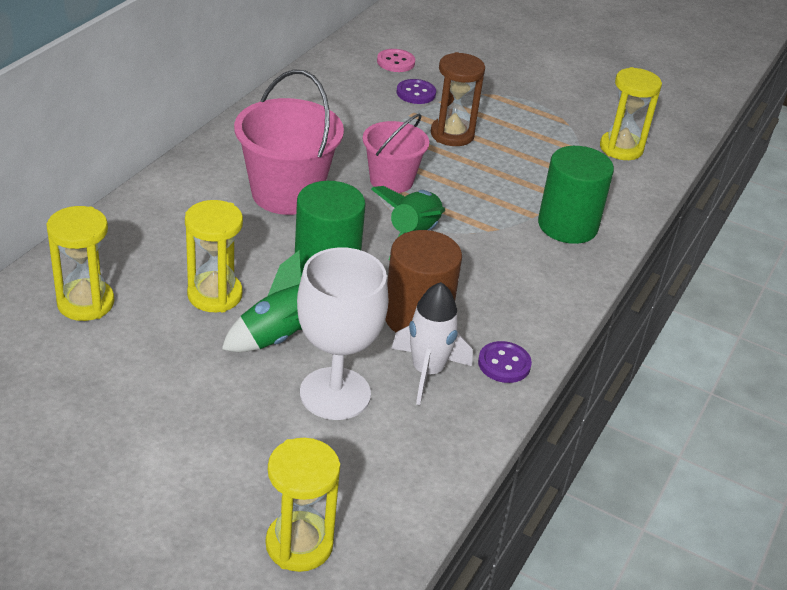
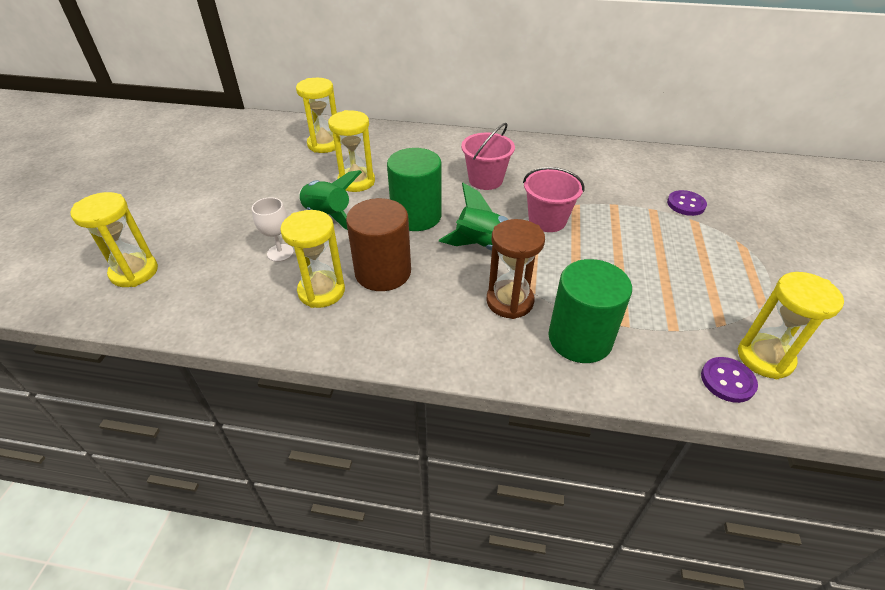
camera: 75 degrees right, 5 degrees up
(286, 193) = (485, 180): pink bucket -> pink bucket, size x0.64
(335, 393) = (280, 253): white goblet -> white goblet, size x0.50
(395, 62) = (718, 184): pink button -> none
(427, 372) = (321, 291): white rocket -> yellow hourglass
(452, 134) = (648, 236): brown hourglass -> brown hourglass (509, 301)
(504, 364) = (350, 333): purple button -> purple button (727, 381)

